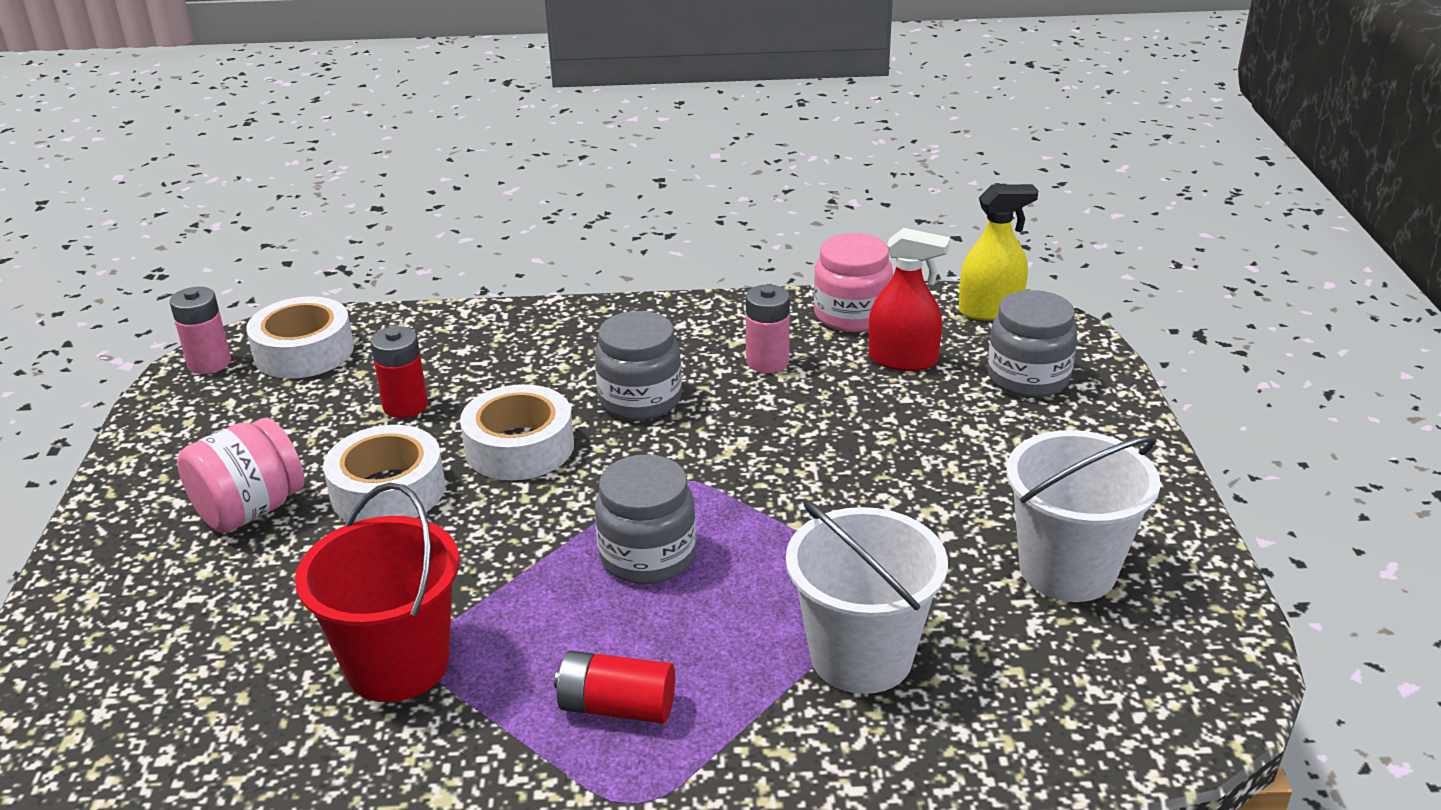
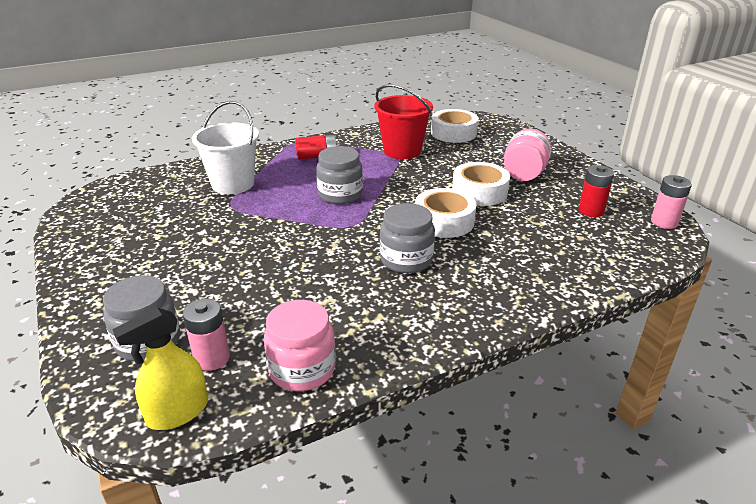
camera: 155 degrees right, 0 degrees up
(304, 351) = (630, 240): white tape -> white tape (453, 133)
(405, 406) = (528, 226): red battery -> red battery (591, 211)
(767, 362) = (345, 306): pink battery -> pink battery (212, 358)
(903, 360) = (247, 334): red spray bottle -> none
(1067, 569) = (140, 230): white bucket -> none

